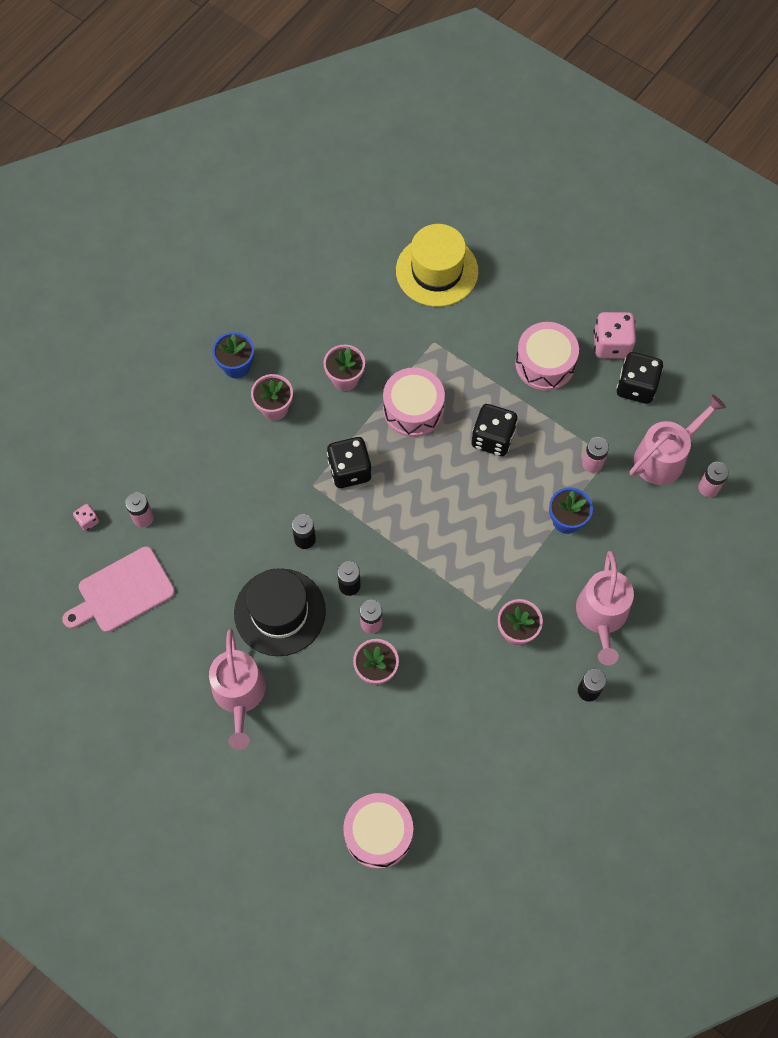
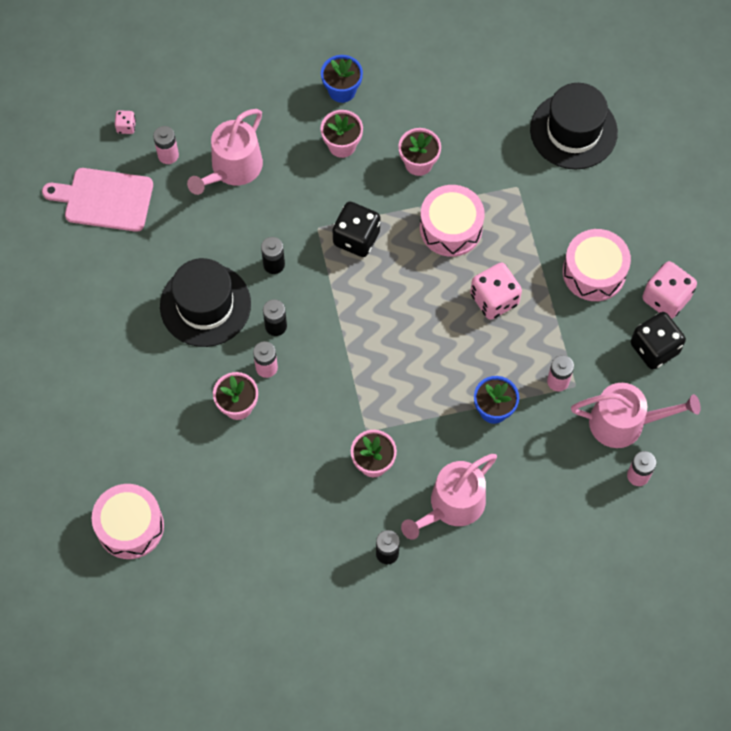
camera: 40 degrees right, 0 degrees up
(239, 694) = (121, 342): pink watering can -> pink watering can (233, 168)
(437, 271) = (573, 131): yellow hat -> black hat
(492, 438) = (494, 299): black dice -> pink dice

